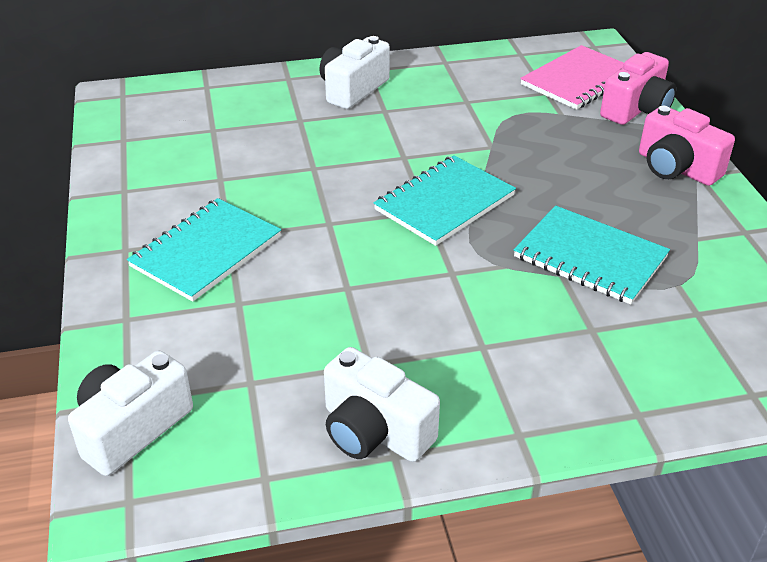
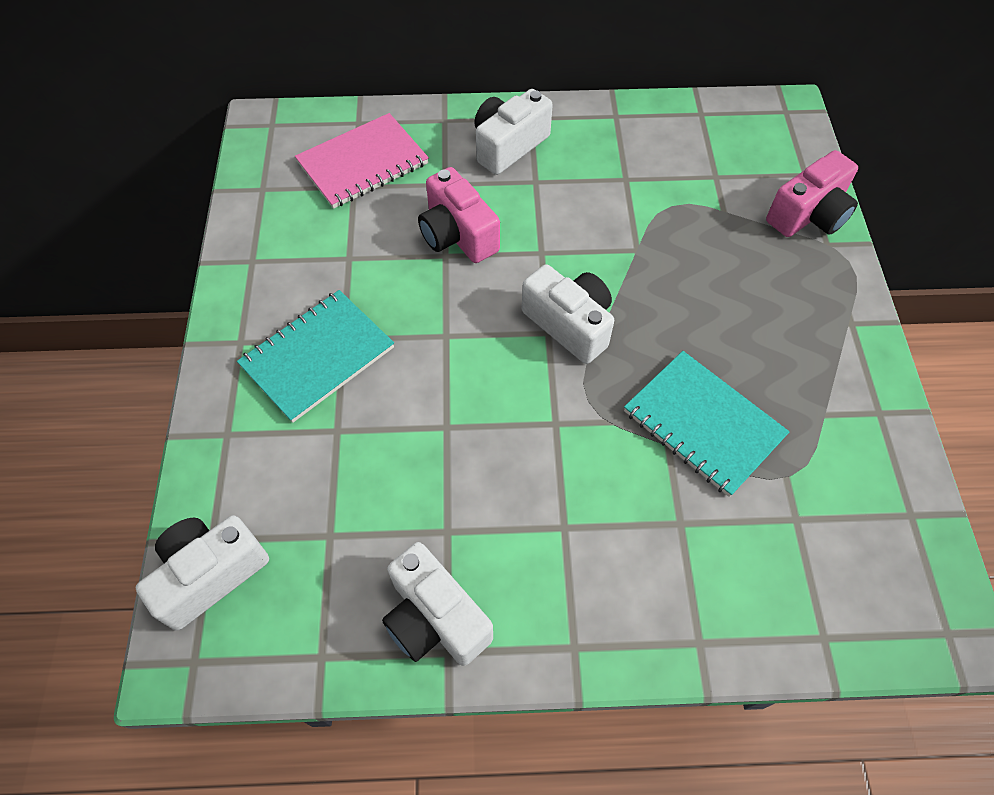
camera: 10 degrees right, 20 degrees up
(444, 203) = (569, 324): turquoise notebook -> white camera
(578, 80) = (755, 162): pink notebook -> pink notebook (363, 163)
(676, 168) = (829, 309): pink camera -> pink camera (457, 235)

